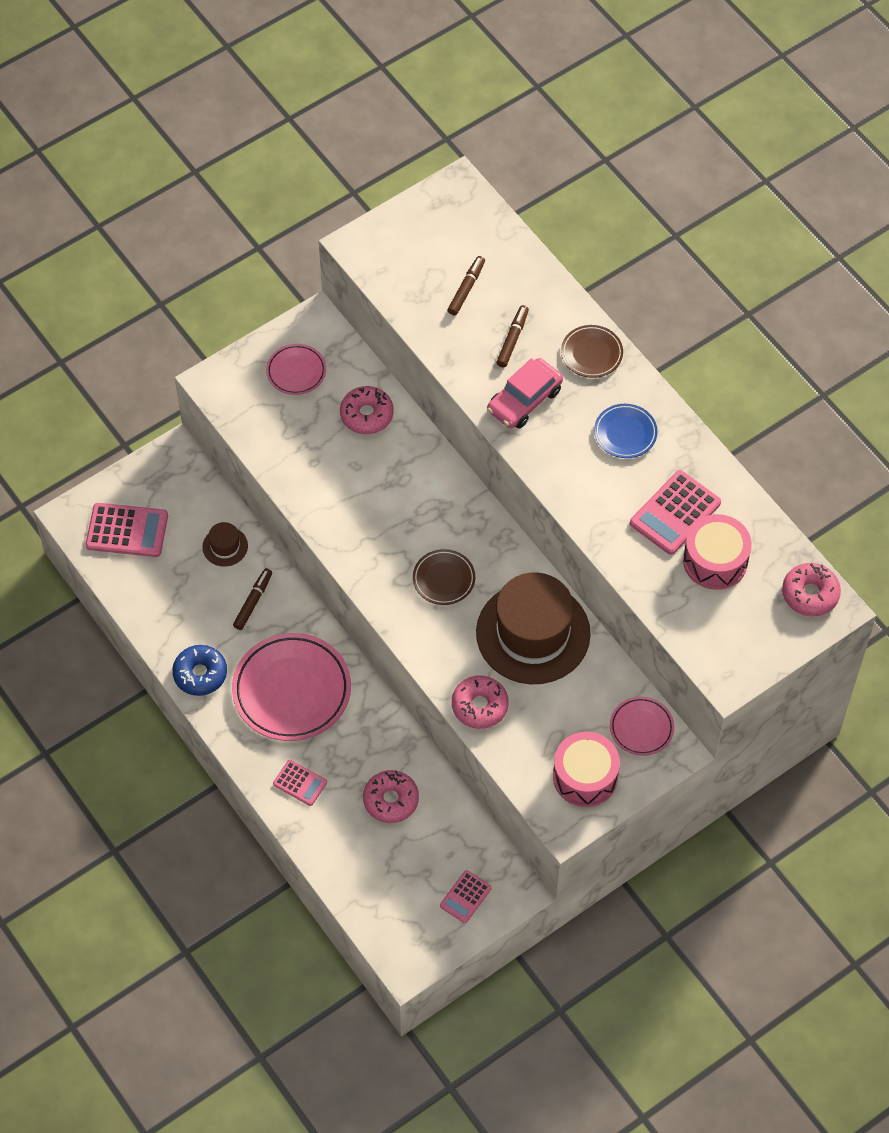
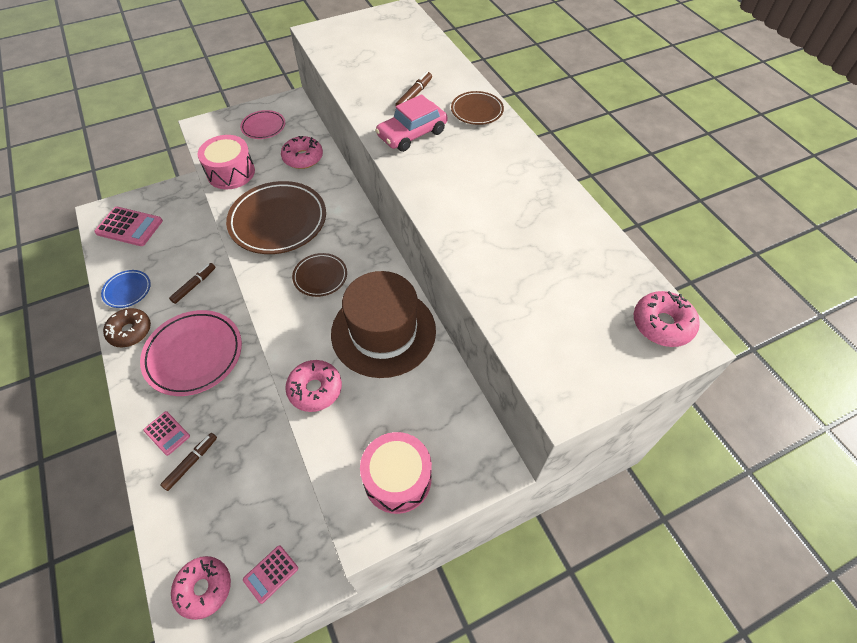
camera: 10 degrees right, 5 degrees down
(200, 674) = (130, 331): blue donut -> brown donut
(225, 546) = (191, 246): brown hat -> none
(369, 514) = (278, 221): none -> brown plate
(391, 800) = (237, 462): pink donut -> pink donut (204, 588)
(466, 289) = (388, 62): brown marker -> brown marker (191, 463)
(625, 433) = (494, 166): blue plate -> blue plate (127, 290)
(641, 728) = (465, 436): pink plate -> none
(675, 513) = (529, 233): pink calculator -> none
(715, 561) = (563, 279): pink drum -> pink drum (231, 172)

